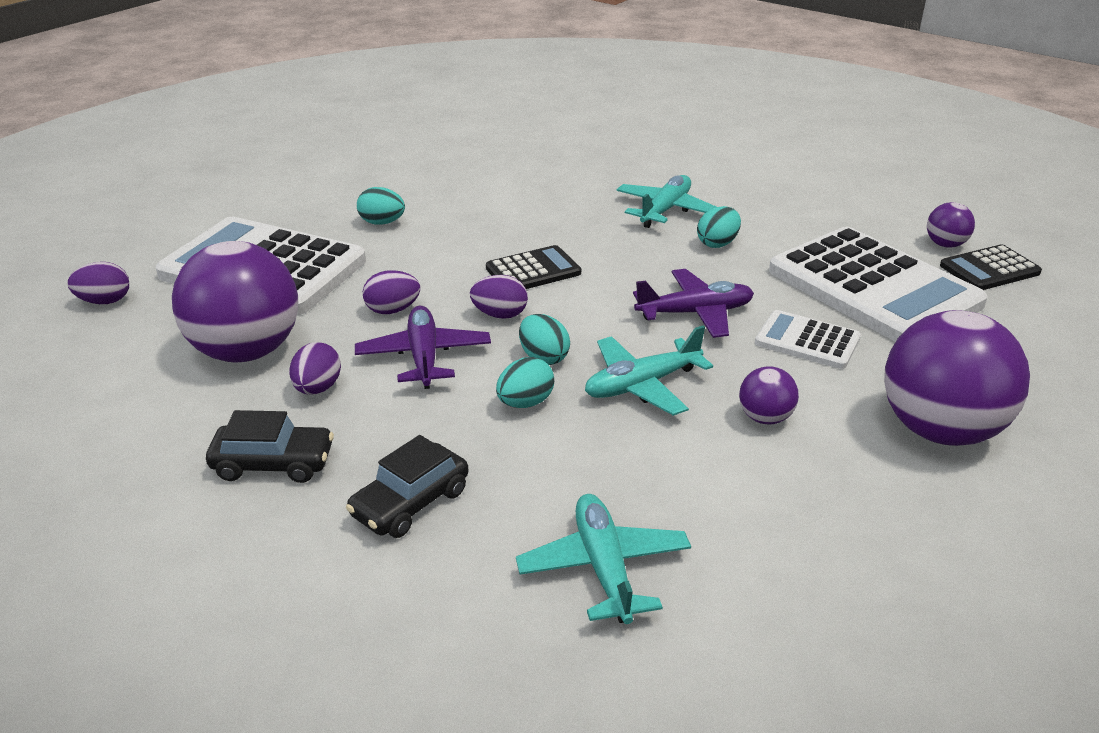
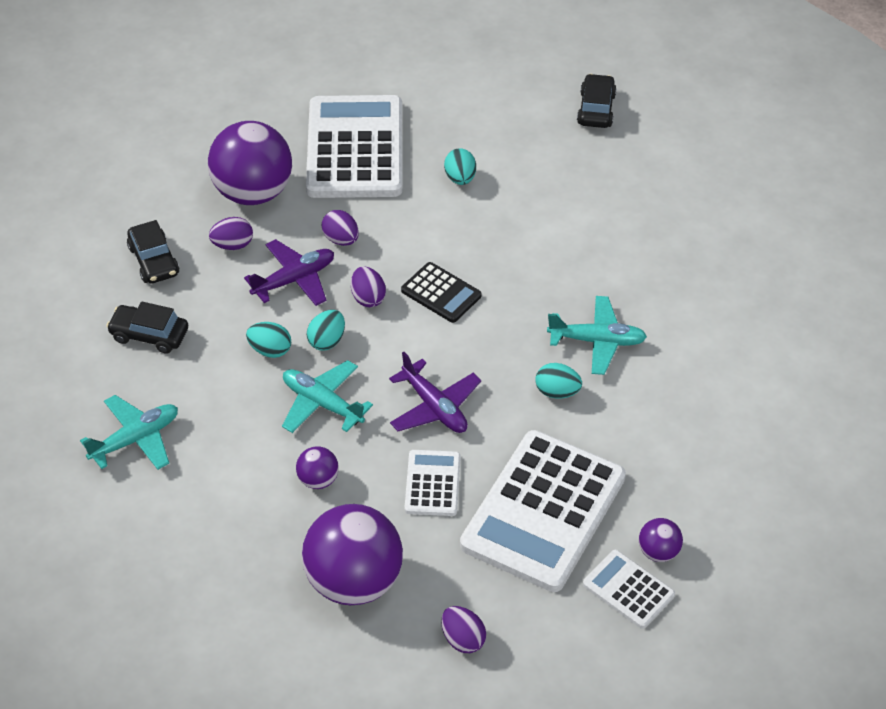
camera: 65 degrees right, 15 degrees up
(105, 301) = (270, 97): purple egg -> purple egg (463, 639)
(373, 143) = (596, 109): none -> black car
(989, 269) = (628, 589): black calculator -> white calculator

